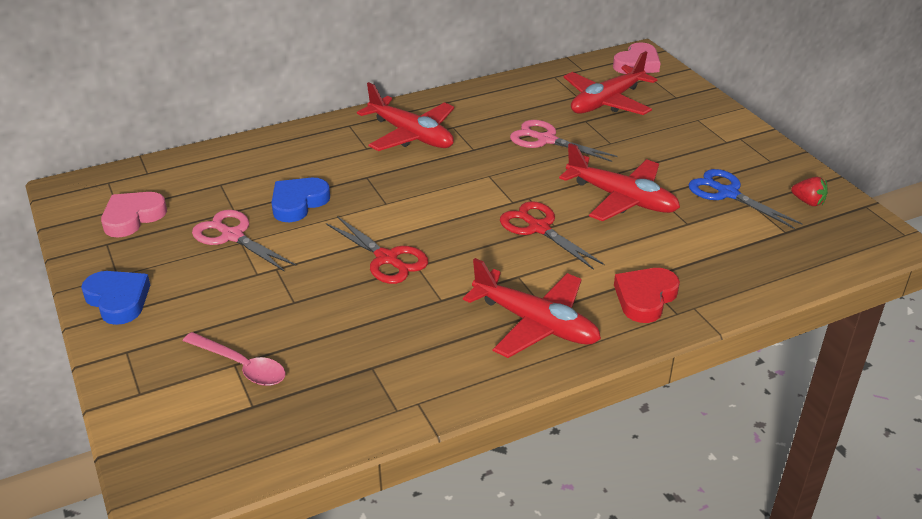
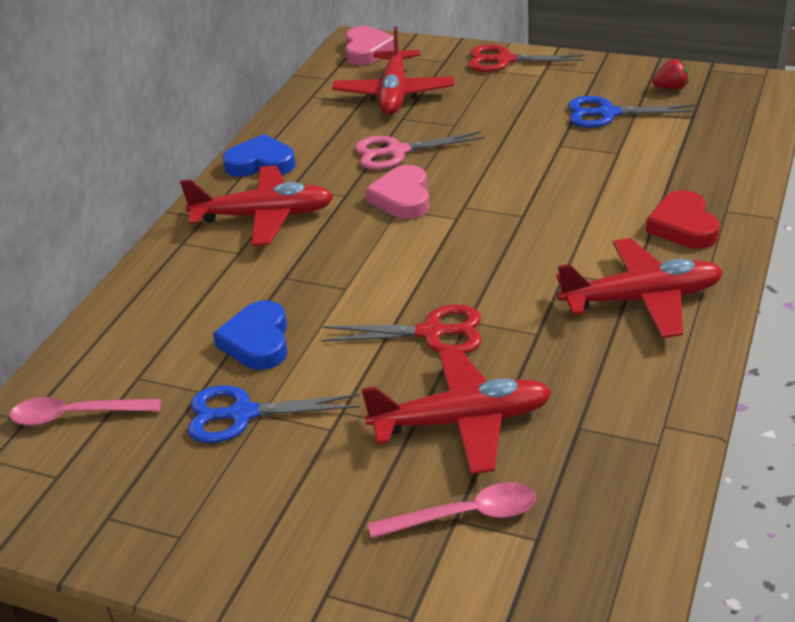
camera: 40 degrees left, 0 degrees up
(118, 300) = (226, 557): blue heart -> blue heart (261, 163)
(133, 217) = (91, 472): pink heart -> pink heart (402, 198)
(168, 185) = (76, 415): none -> pink spoon
(232, 236) = (242, 414): pink scissors -> blue scissors
(539, 228) = (515, 225): red scissors -> red scissors (504, 60)
(622, 199) = (539, 163): red plane -> red plane (462, 422)

